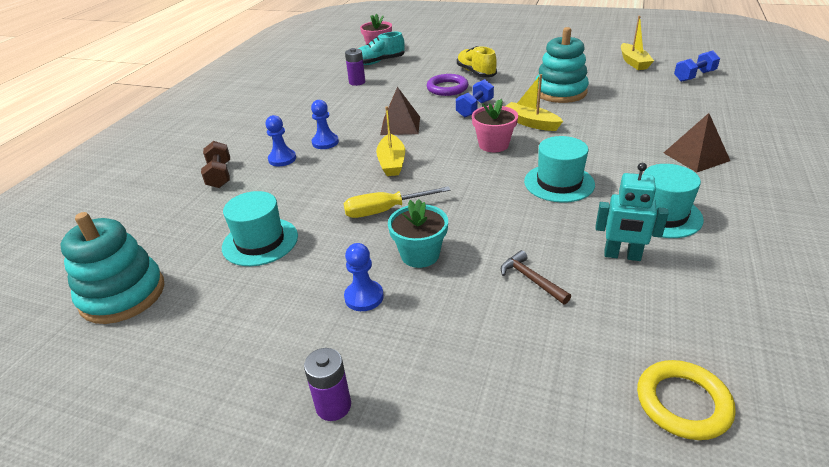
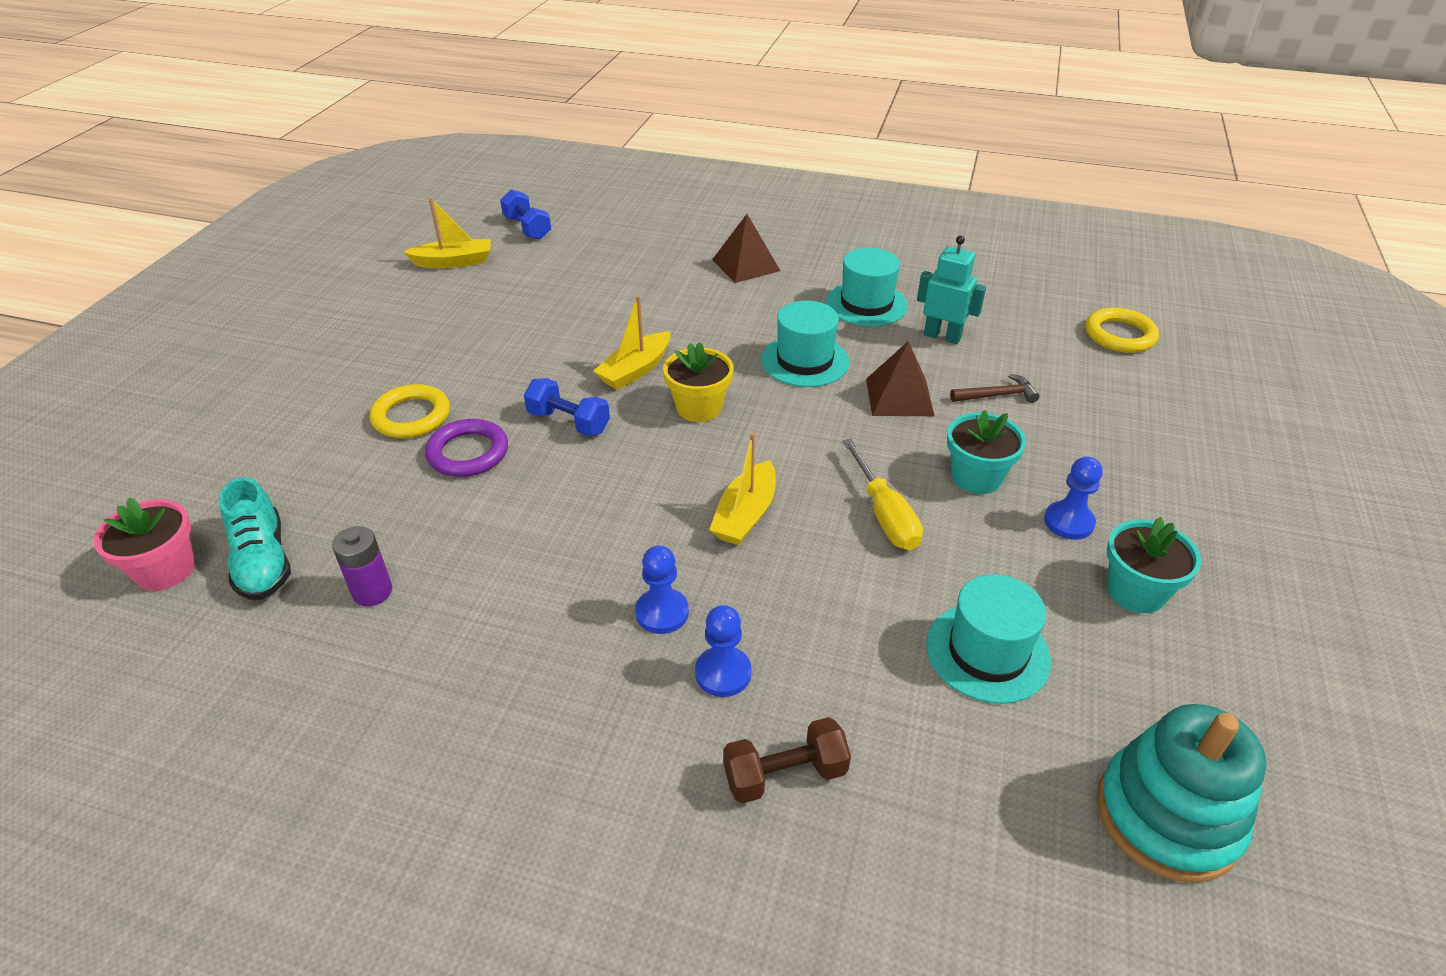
camera: 95 degrees left, 5 degrees up
(284, 320) = (1136, 591): none -> turquoise flower pot
(333, 406) = (1231, 531): purple battery -> none
(391, 162) = (745, 515): yellow boat -> yellow boat turned 120 degrees clockwise
(400, 125) = (612, 510): brown pyramid -> brown pyramid (899, 397)
(476, 73) = (411, 416): yellow shoe -> yellow ring
(493, 145) = (699, 407): pink flower pot -> yellow flower pot
(531, 279) = (997, 395): brown hammer -> brown hammer turned 150 degrees counterclockwise
(560, 92) = (535, 335): turquoise stacking toy -> none
(622, 255) = (942, 336): turquoise robot -> turquoise robot turned 75 degrees counterclockwise

